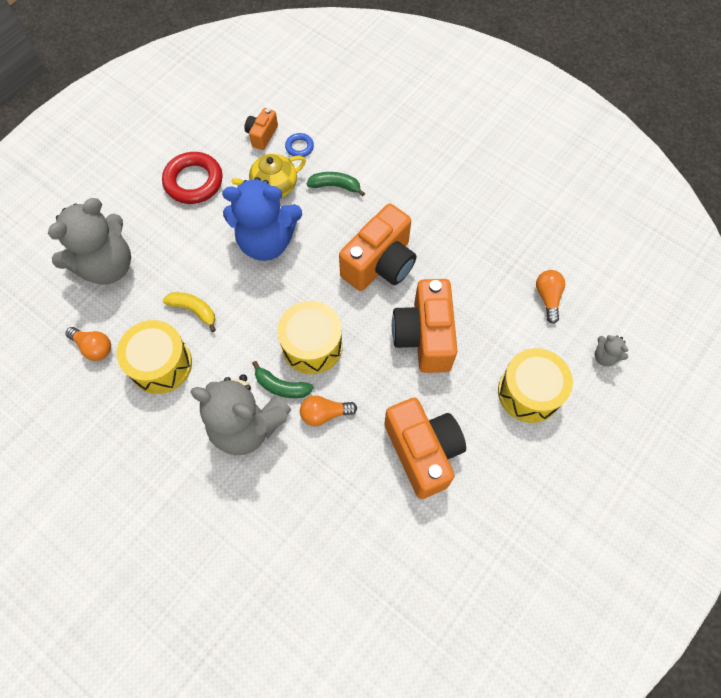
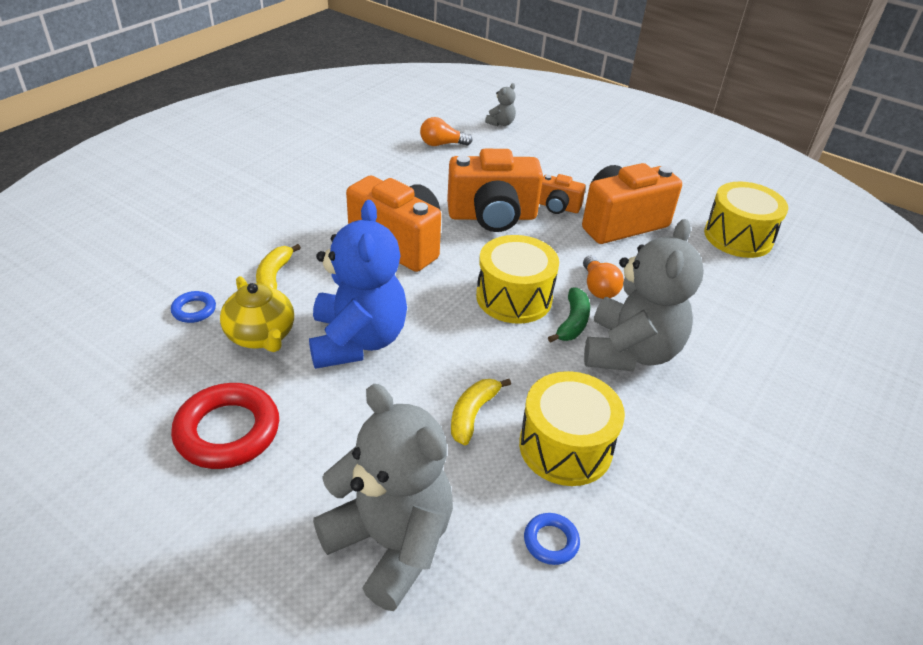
camera: 95 degrees left, 25 degrees down
(94, 347) = (551, 541): orange light bulb -> blue ring
(262, 135) = (156, 351): orange camera -> orange camera (558, 207)
(335, 186) = (274, 276): green banana -> yellow banana
(529, 392) = (543, 162): yellow drum -> yellow drum (738, 237)

